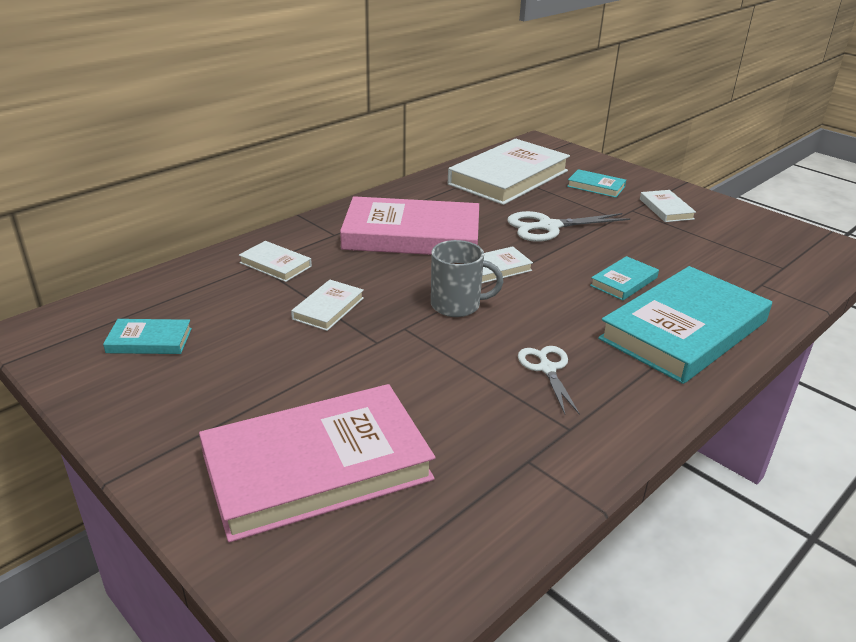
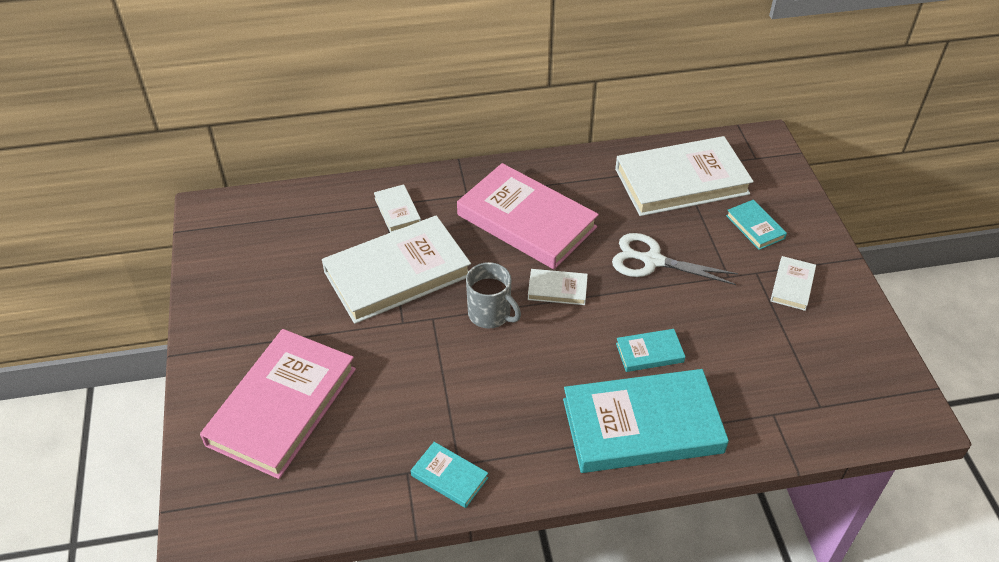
camera: 35 degrees right, 15 degrees up
(149, 340) = (265, 251): turquoise book -> turquoise book (449, 477)
(317, 467) = (282, 406): pink book -> pink book turned 75 degrees counterclockwise
(328, 308) = (397, 274): white book -> white book, size x2.26
(547, 369) = (496, 406): white scissors -> none

